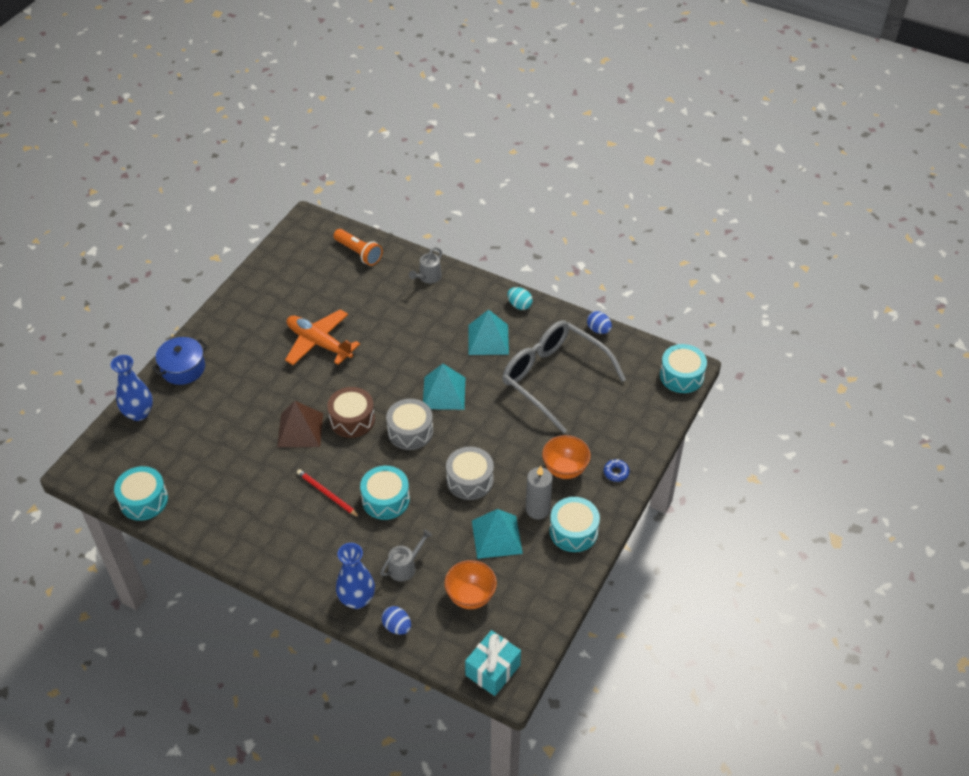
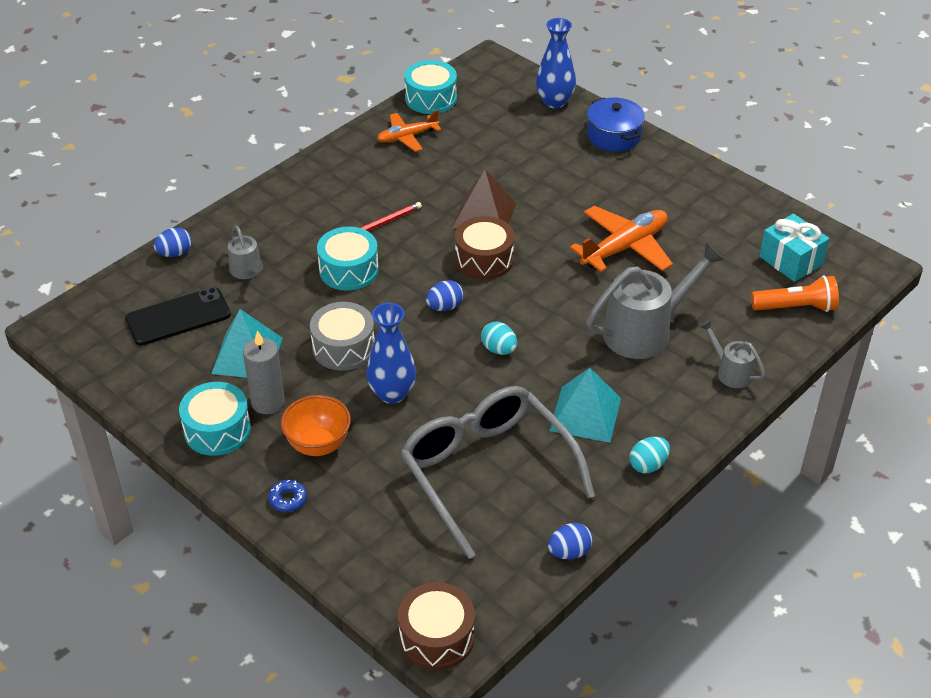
camera: 105 degrees right, 5 degrees down
(205, 503) = (407, 137): none -> orange plane
(357, 599) = (226, 229): blue vase -> blue vase (392, 393)
(359, 253) = (796, 307): orange flashlight -> orange flashlight turned 150 degrees counterclockwise
(403, 321) = (645, 331): none -> grey watering can
(410, 431) = (445, 307): grey drum -> blue egg
(444, 393) = (499, 349): turquoise pyramid -> turquoise egg
(470, 596) = (178, 317): orange bowl -> black phone
(493, 670) = (76, 317): turquoise gift -> turquoise gift (790, 261)
(553, 378) = (486, 471): grey glasses -> grey glasses turned 90 degrees counterclockwise
(681, 376) = (436, 637): turquoise drum -> brown drum

